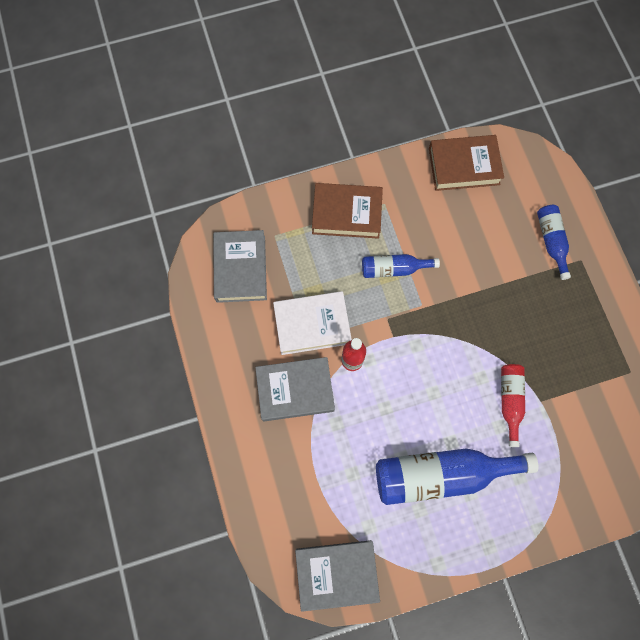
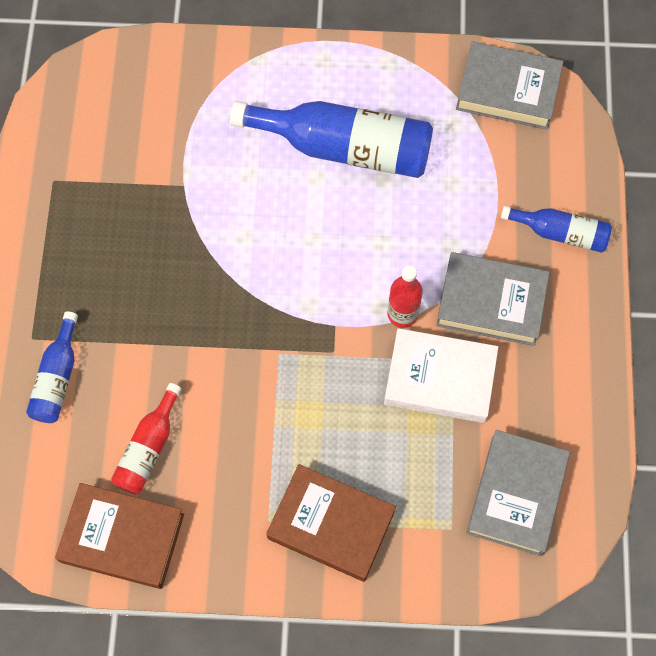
camera: 160 degrees left, 5 degrees down
(393, 269) = (296, 417): blue bottle -> blue bottle (560, 233)
(510, 401) = (221, 198): red bottle -> red bottle (148, 448)

